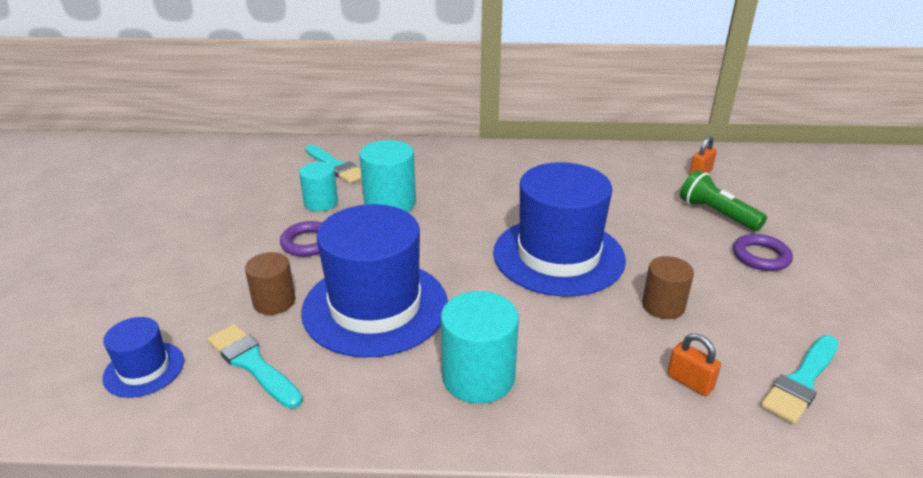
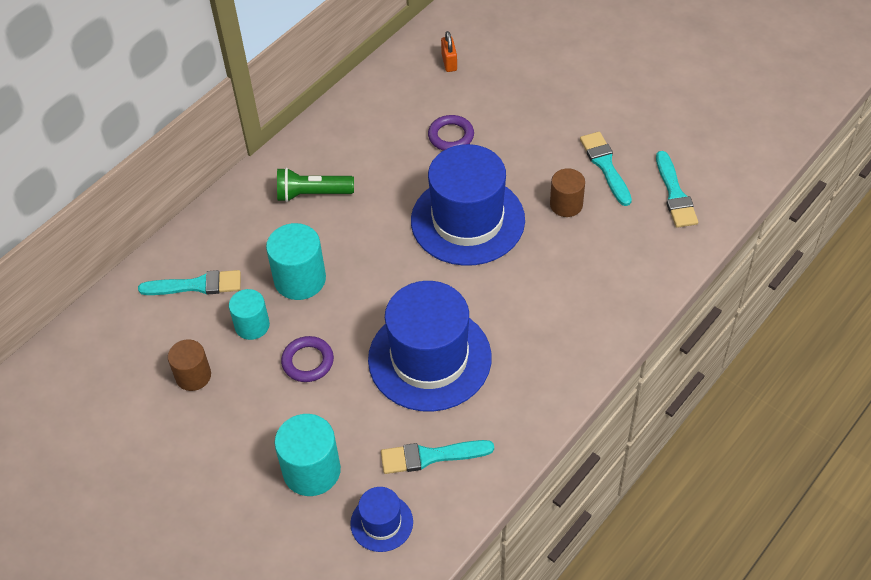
camera: 50 degrees left, 20 degrees up
(274, 302) = (369, 416): brown cylinder -> brown cylinder (193, 376)
(478, 377) = (546, 341): turquoise cylinder -> turquoise cylinder (311, 470)
(689, 382) = (634, 243): orange padlock -> none
(716, 214) = (504, 98): green flashlight -> green flashlight (312, 194)
(749, 309) = (605, 166): none -> turquoise brush
(760, 256) = (567, 116): purple ring -> purple ring (451, 136)

